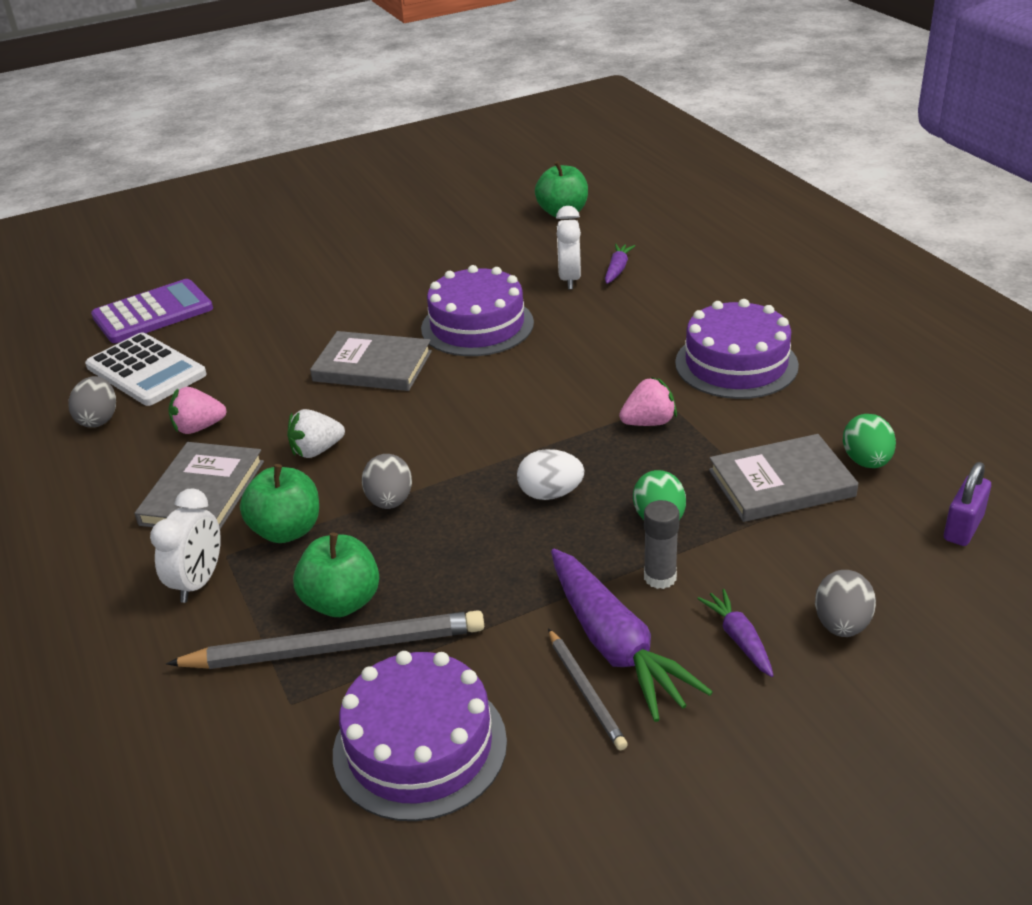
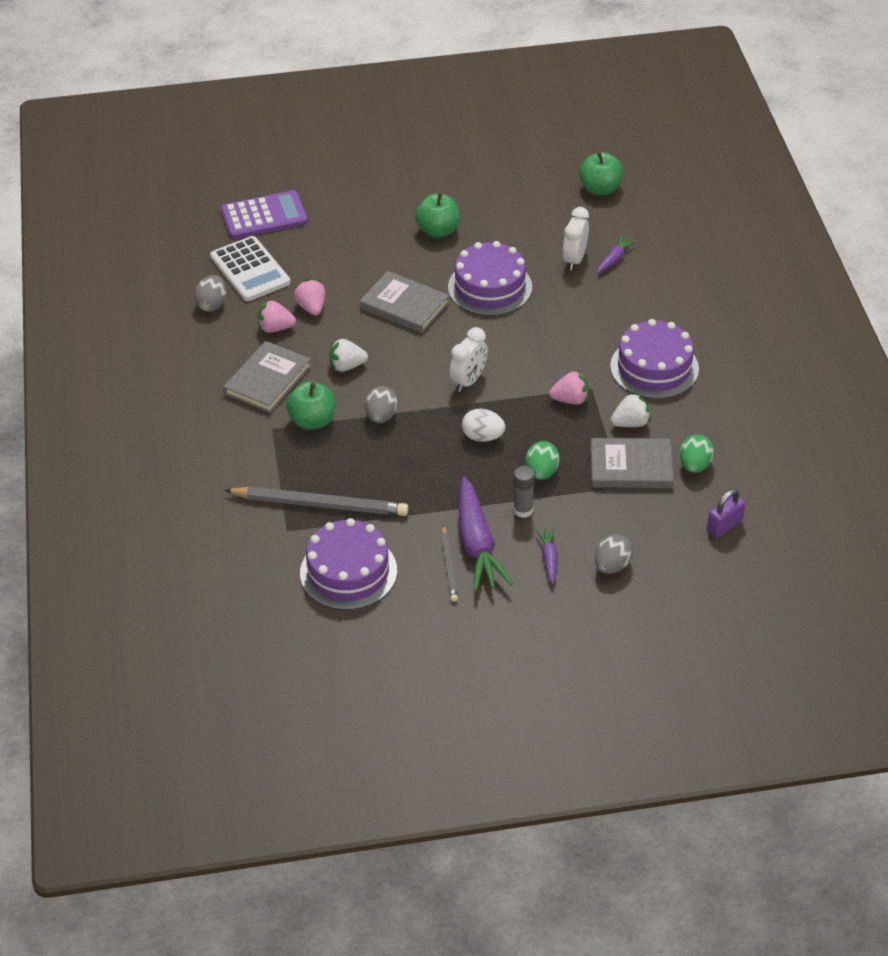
camera: 15 degrees right, 10 degrees up
(199, 582) = (252, 443): white clock -> white clock (468, 381)
(244, 394) = (311, 307): none -> pink strawberry
(342, 602) = (332, 477): green apple -> green apple (438, 231)
(746, 431) = (630, 423): none -> white strawberry

